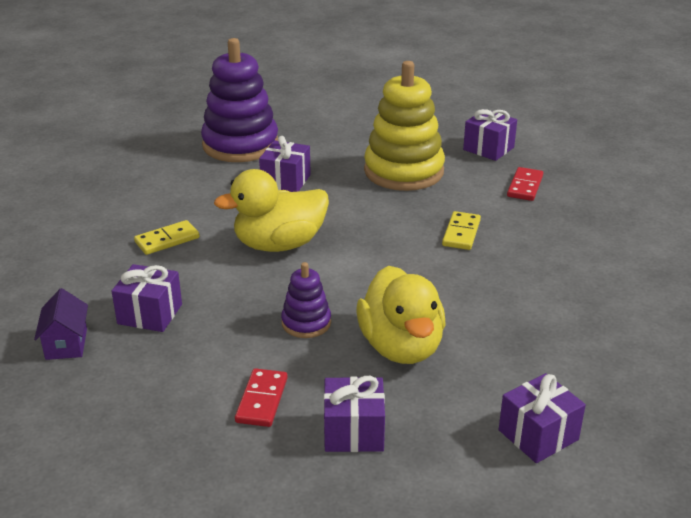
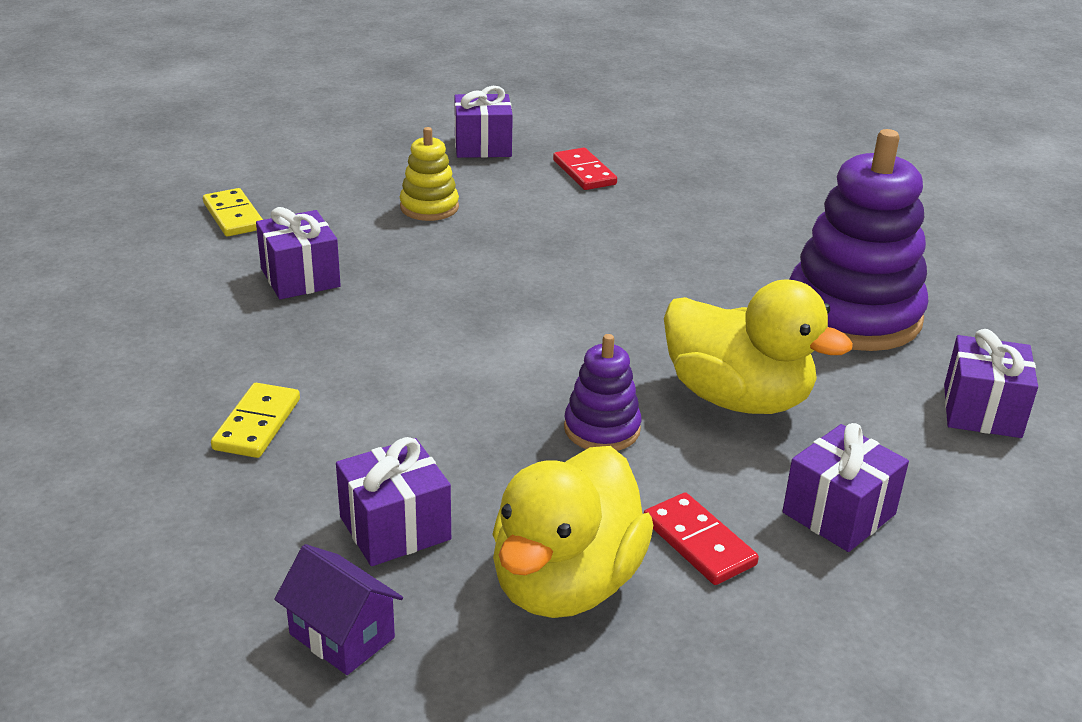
camera: 45 degrees left, 0 degrees up
(240, 145) = (157, 257): purple stacking toy -> purple stacking toy (853, 314)
(279, 244) = (420, 357): yellow duck -> yellow duck (566, 583)
(403, 171) = (429, 207): yellow stacking toy -> yellow stacking toy, size x0.49
(461, 233) = (601, 249): yellow domino -> yellow domino (233, 216)

